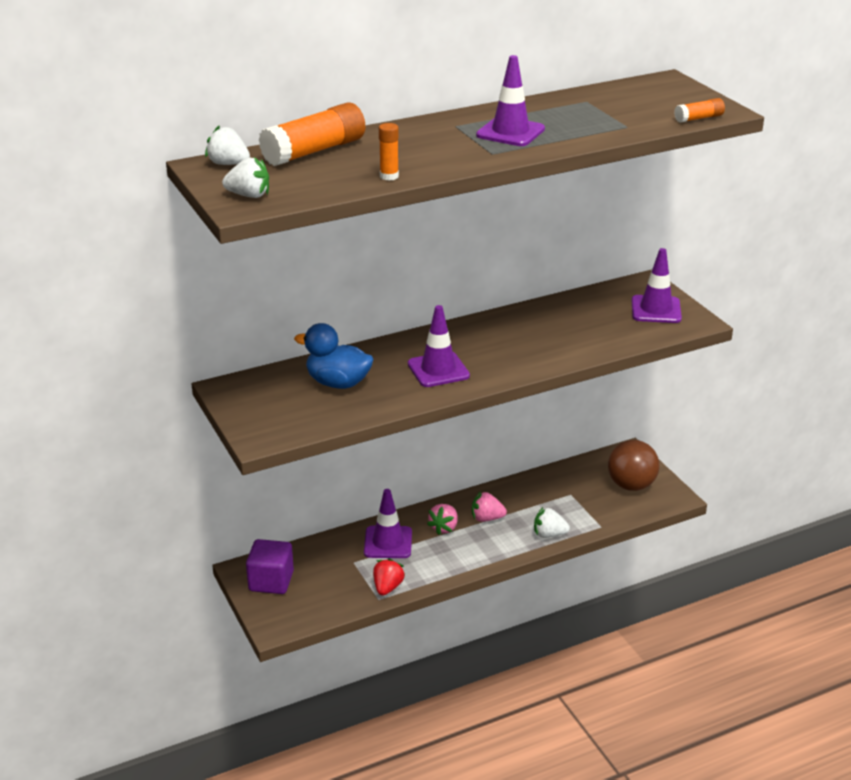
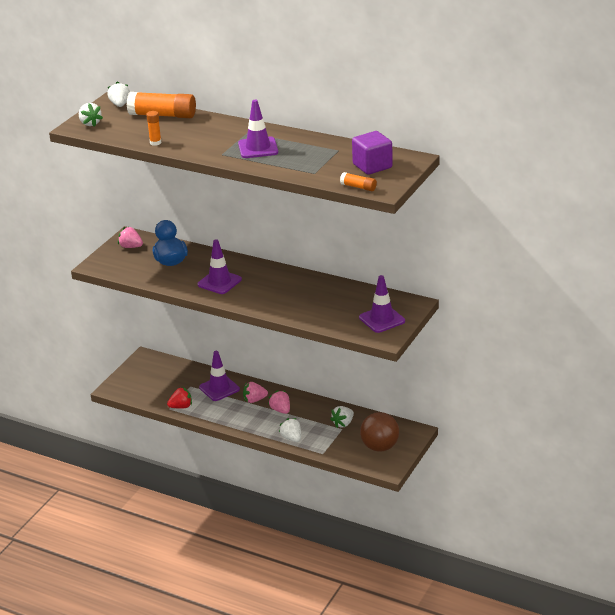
camera: 55 degrees right, 0 degrees up
(255, 396) = (131, 247): none -> pink strawberry
(271, 581) = (145, 369): purple cube -> purple cube (372, 166)
(562, 489) = (343, 423): none -> white strawberry

